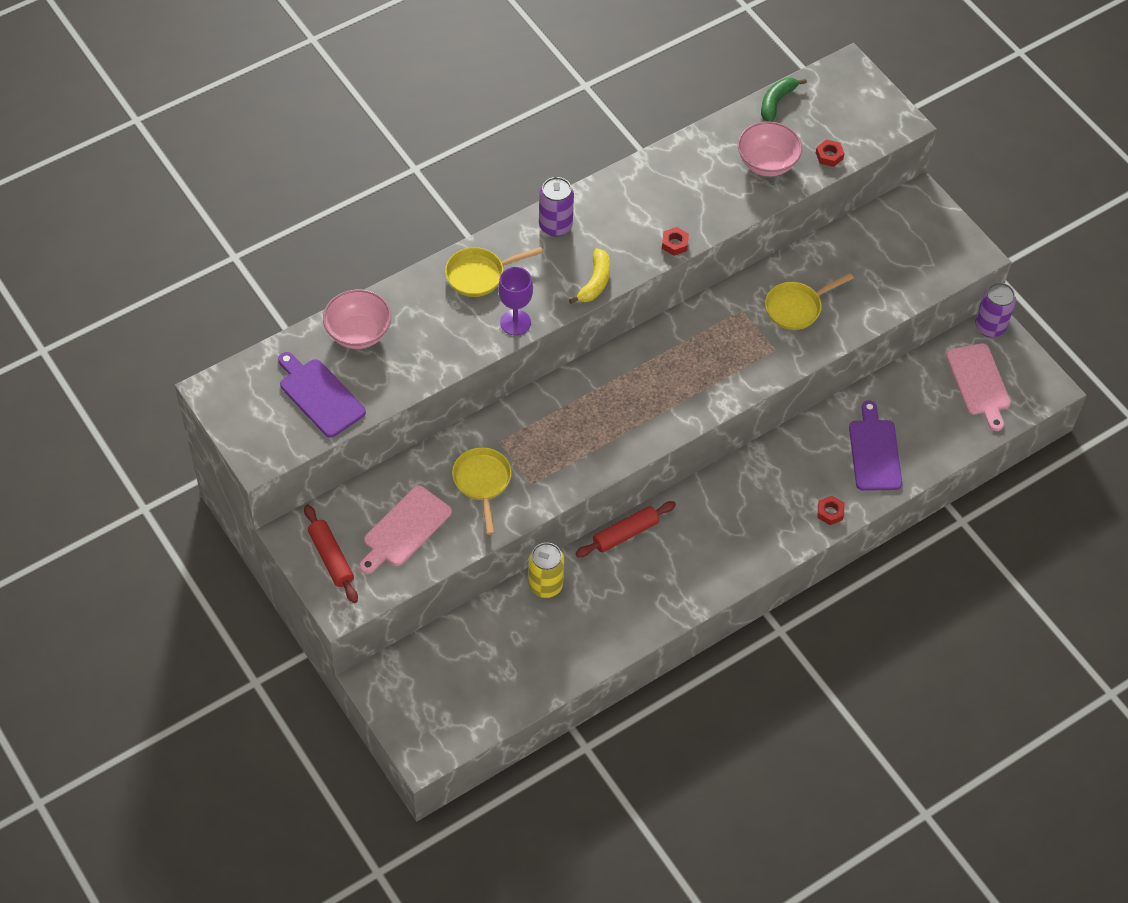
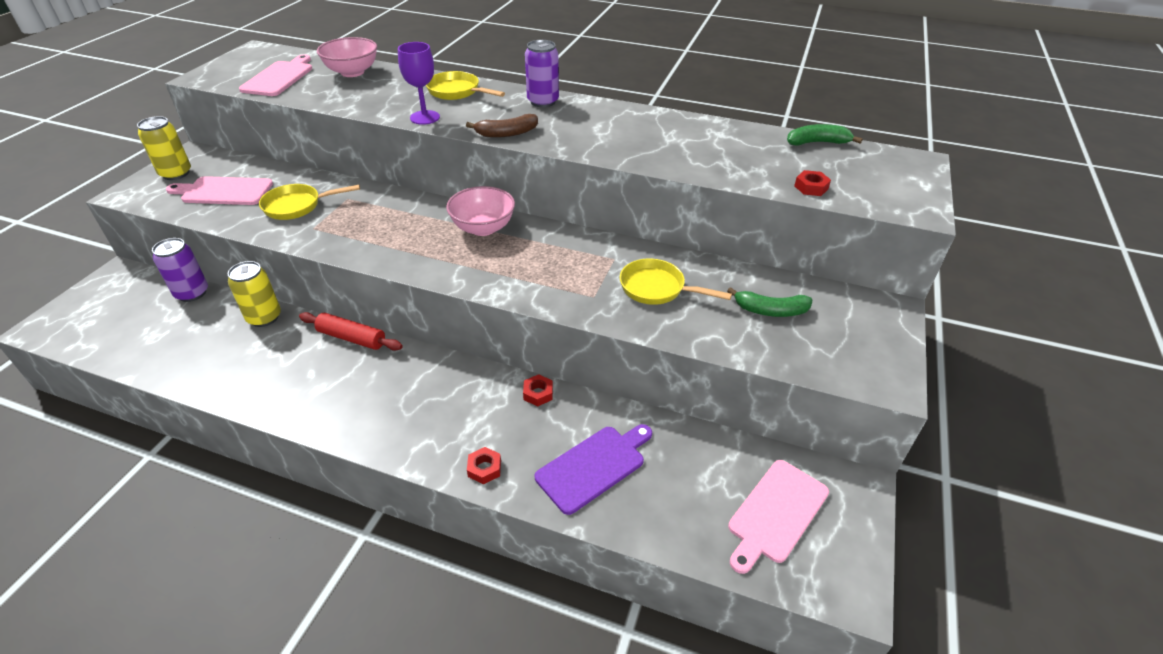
camera: 55 degrees right, 15 degrees down
(319, 395) = (279, 77): purple cutting board -> pink cutting board
(331, 558) = (176, 173): red rolling pin -> yellow can
(482, 482) = (297, 206): yellow pan -> yellow pan turned 150 degrees counterclockwise
(595, 282) = (507, 133): yellow banana -> brown banana
(675, 244) = (595, 152): red nut -> red nut (538, 393)
(767, 163) = (748, 161): pink bowl -> pink bowl (483, 228)
(870, 262) = (770, 310): none -> green banana
(990, 327) = (855, 483): purple can -> purple can (192, 293)

